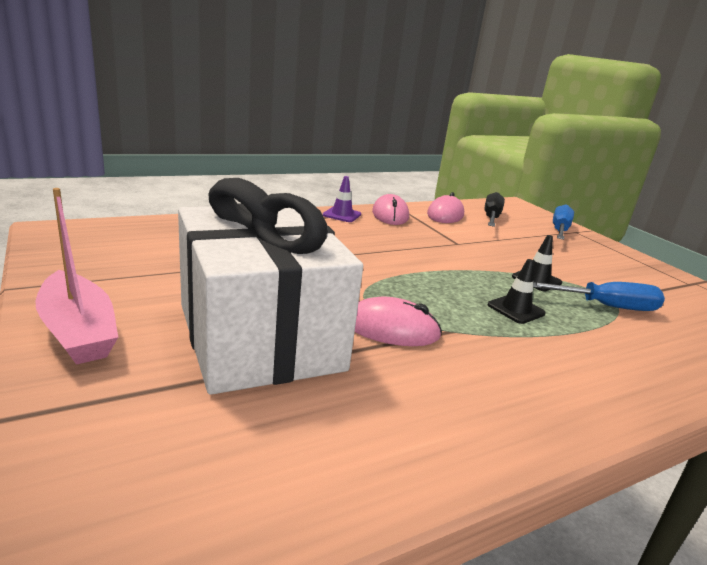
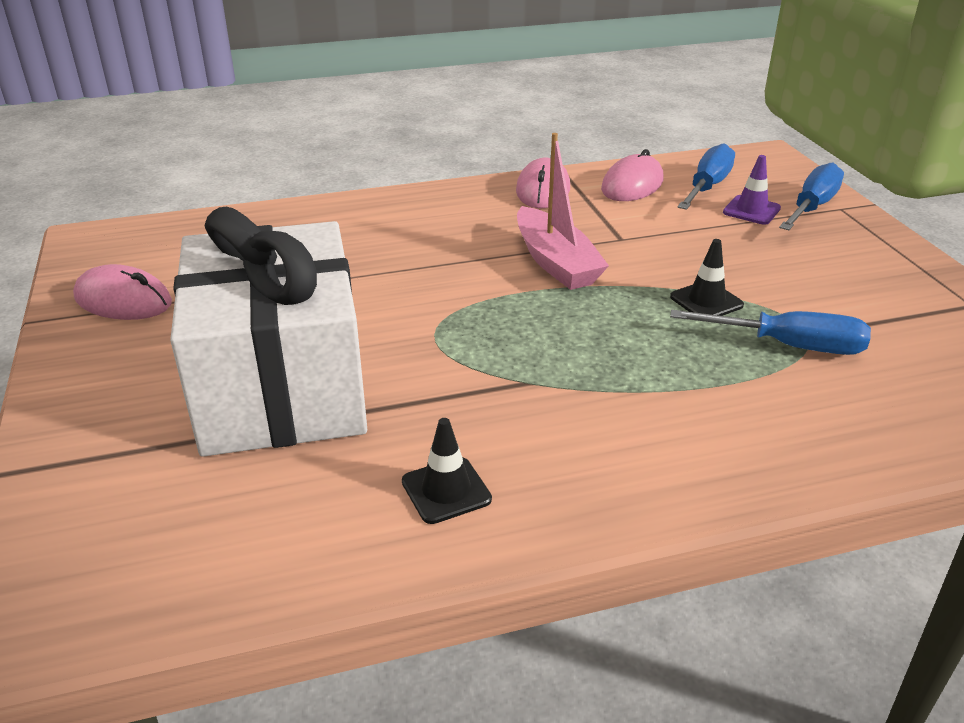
camera: 15 degrees right, 10 degrees up
(78, 331) = (88, 377): pink boat -> pink boat (556, 262)
(342, 215) = (469, 194): purple traffic cone -> purple traffic cone (751, 210)
(391, 329) = (448, 378): pink mouse -> pink mouse (123, 300)
(491, 217) = (707, 187): black screwdriver -> blue screwdriver
(516, 309) = (641, 350): black traffic cone -> black traffic cone (446, 490)

